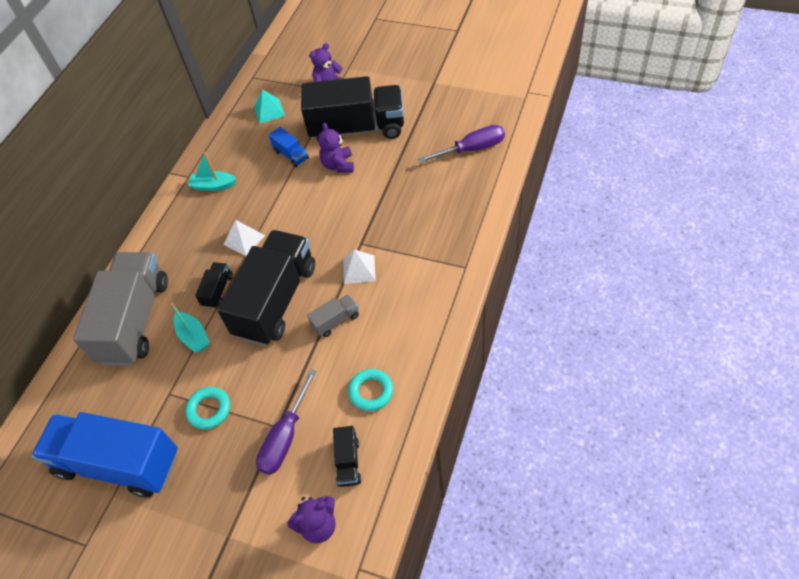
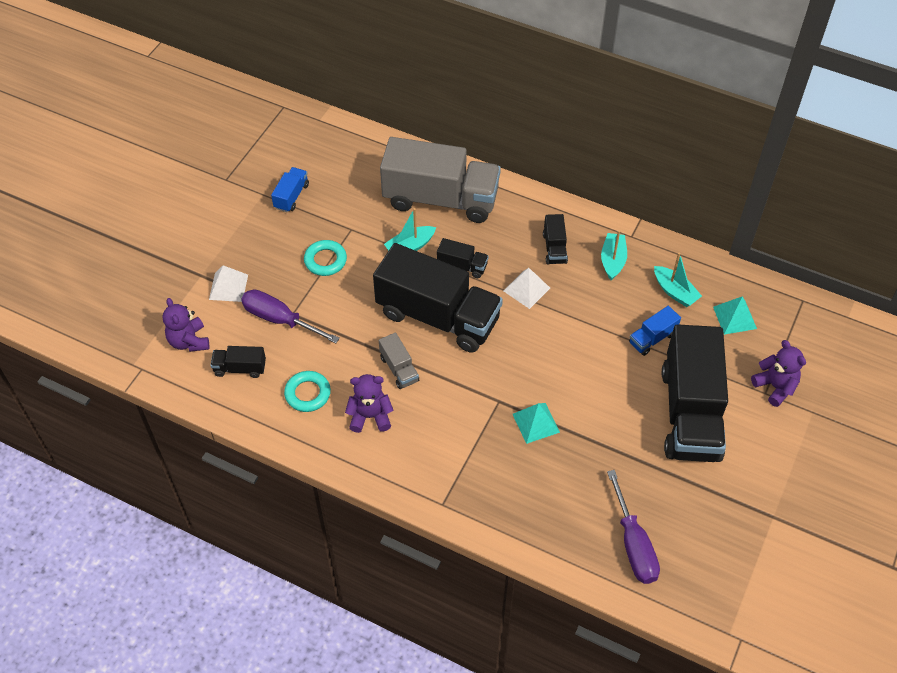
camera: 90 degrees right, 0 degrees up
(118, 463) = (291, 196): blue truck -> blue truck, size x0.42
(199, 226) = (554, 248): none -> black truck
(245, 145) = (675, 292): none -> turquoise boat
(338, 165) = (627, 387): purple teddy bear -> purple teddy bear (370, 416)
(359, 269) = (462, 396): white pyramid -> white pyramid (228, 287)
(378, 216) = (536, 423): none -> turquoise pyramid

